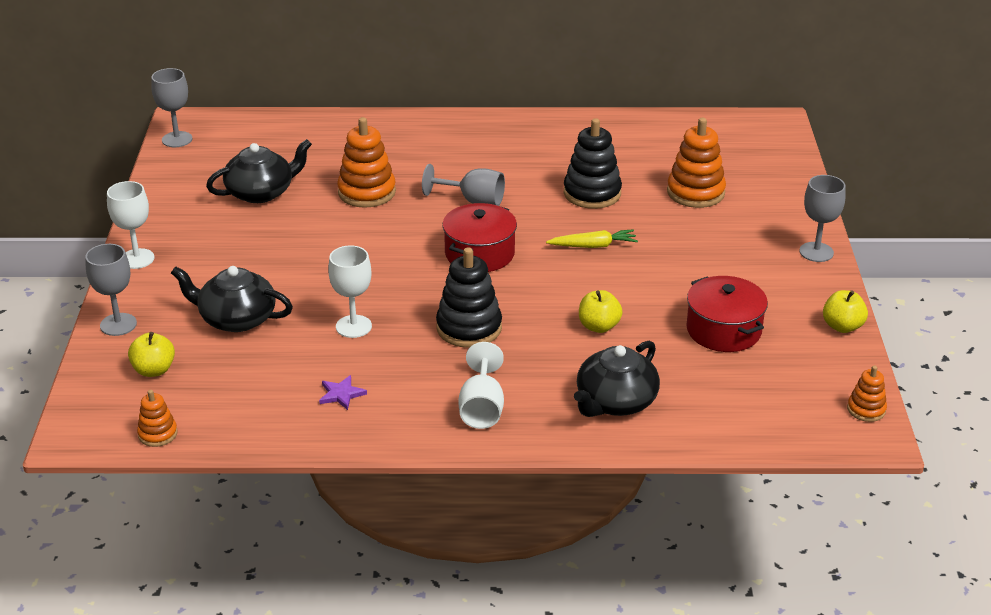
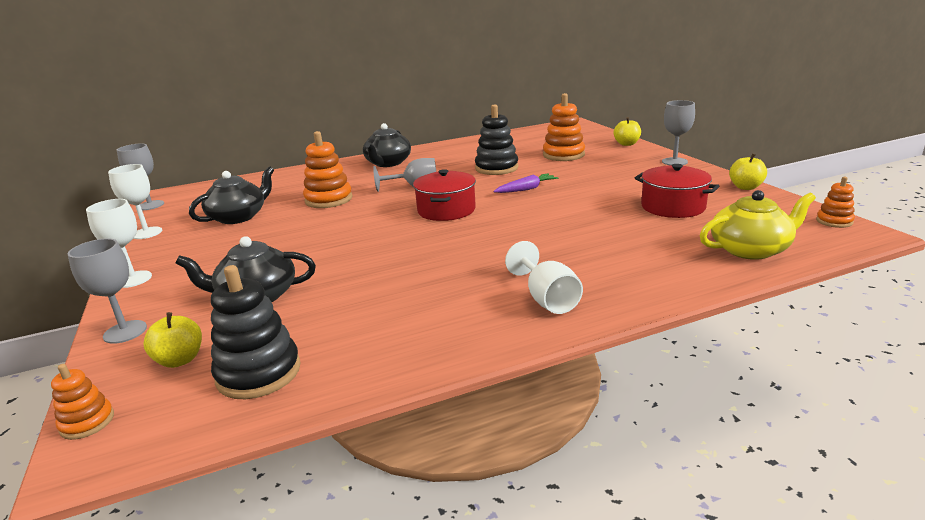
camera: 20 degrees left, 10 degrees down
(158, 434) = (206, 422): orange stacking toy -> orange stacking toy (87, 422)
(341, 394) = (402, 325): purple star -> none
(353, 326) = (376, 274): white goblet -> white goblet (147, 233)
(469, 328) = (480, 251): black stacking toy -> black stacking toy (259, 373)
(593, 246) = (526, 189): yellow carrot -> purple carrot
(599, 326) = (582, 226): yellow apple -> yellow apple (626, 144)
(615, 402) = (653, 264): black teapot -> black teapot (388, 163)
(730, 416) = (750, 249): none -> yellow teapot

